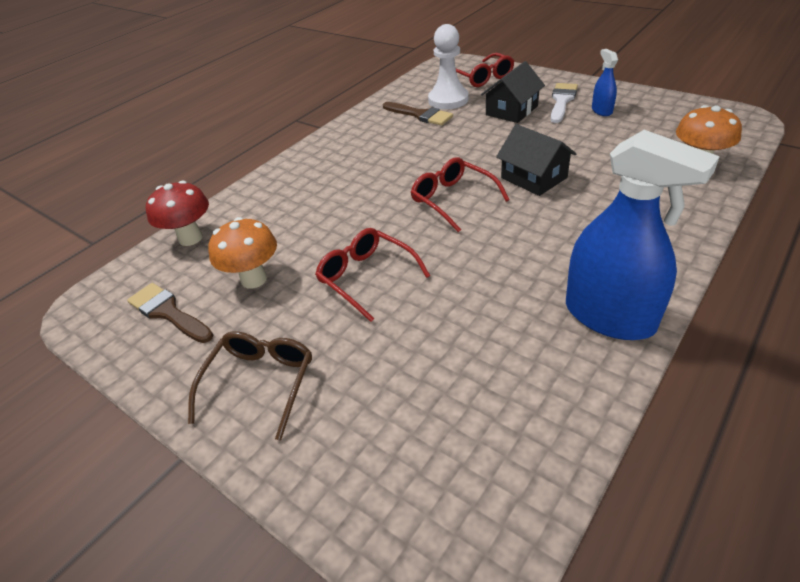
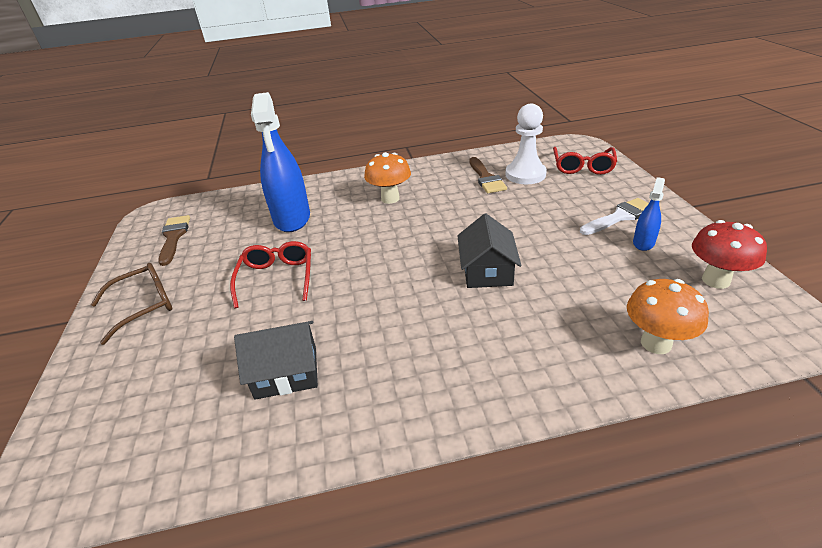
camera: 40 degrees right, 5 degrees down
(190, 238) = (243, 199): red mushroom -> red mushroom (715, 280)
(254, 279) = (230, 242): orange mushroom -> orange mushroom (390, 198)
(452, 199) = (405, 254): red glasses -> none
(511, 110) = (561, 205): black house -> black house (286, 372)
(609, 316) = (360, 415): blue spray bottle -> blue spray bottle (292, 218)

